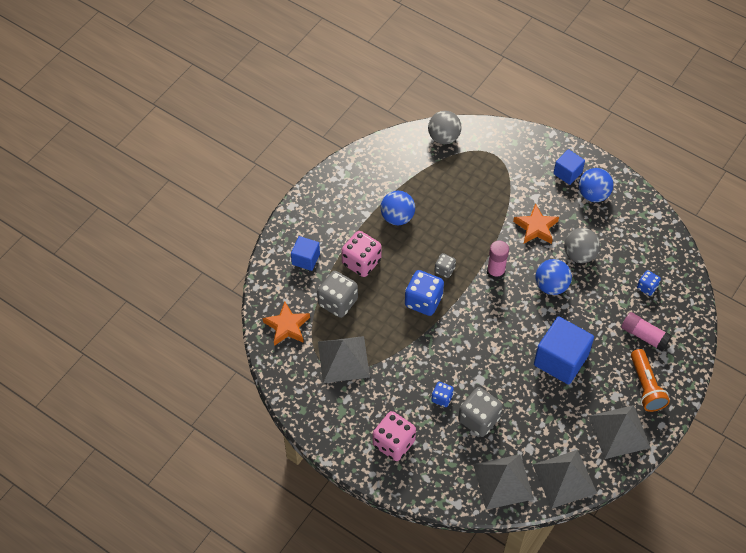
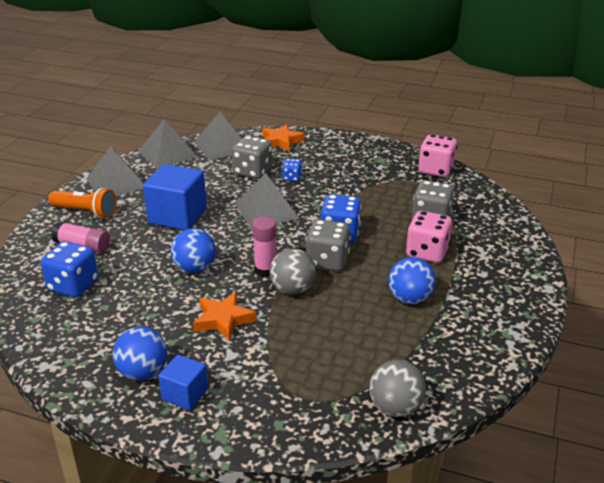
camera: 165 degrees right, 25 degrees down
(287, 326) = (469, 197): orange star -> orange star (281, 141)
(306, 259) = (491, 245): blue cube -> none
(343, 359) = (398, 186): grey pyramid -> grey pyramid (266, 211)
(393, 443) = (324, 151): pink dice -> pink dice (436, 170)
(444, 270) = (327, 261): grey dice -> grey dice, size x1.83
(579, 255) = (161, 302): grey ball -> grey ball (292, 290)
(646, 386) = (86, 212): orange flashlight -> orange flashlight turned 135 degrees clockwise
(647, 287) = (73, 286): blue dice -> blue dice, size x1.83

